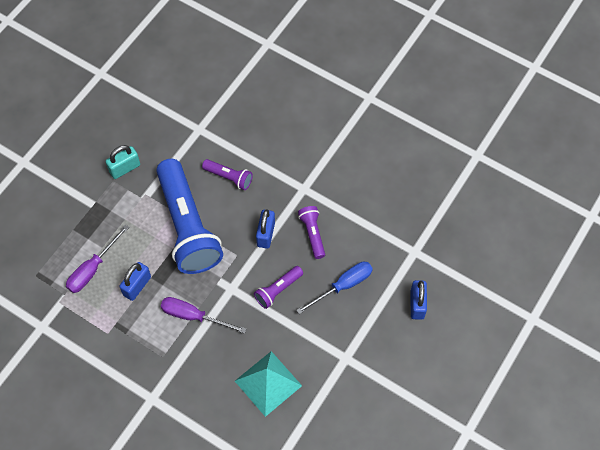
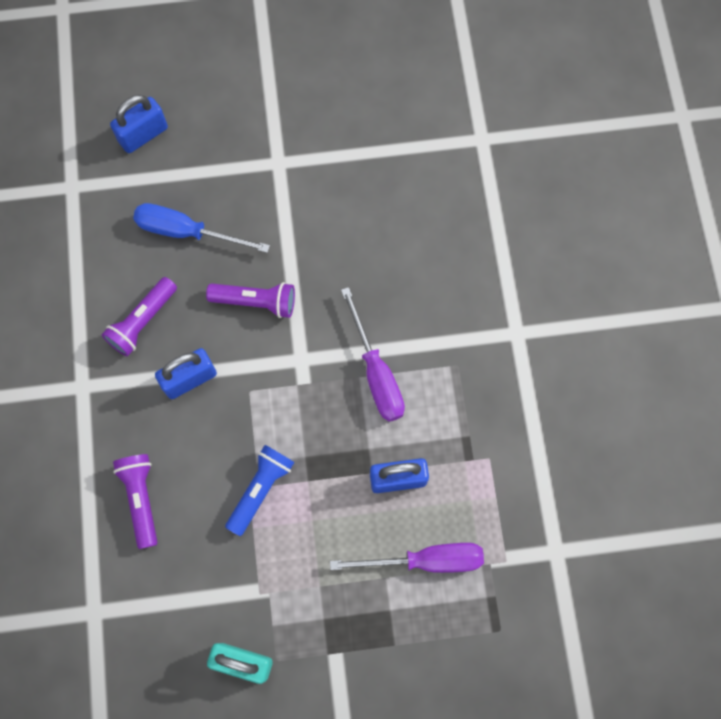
camera: 130 degrees left, 10 degrees up
(187, 226) = (260, 490): blue flashlight -> blue flashlight, size x0.43
(268, 383) = (382, 220): turquoise pyramid -> none

